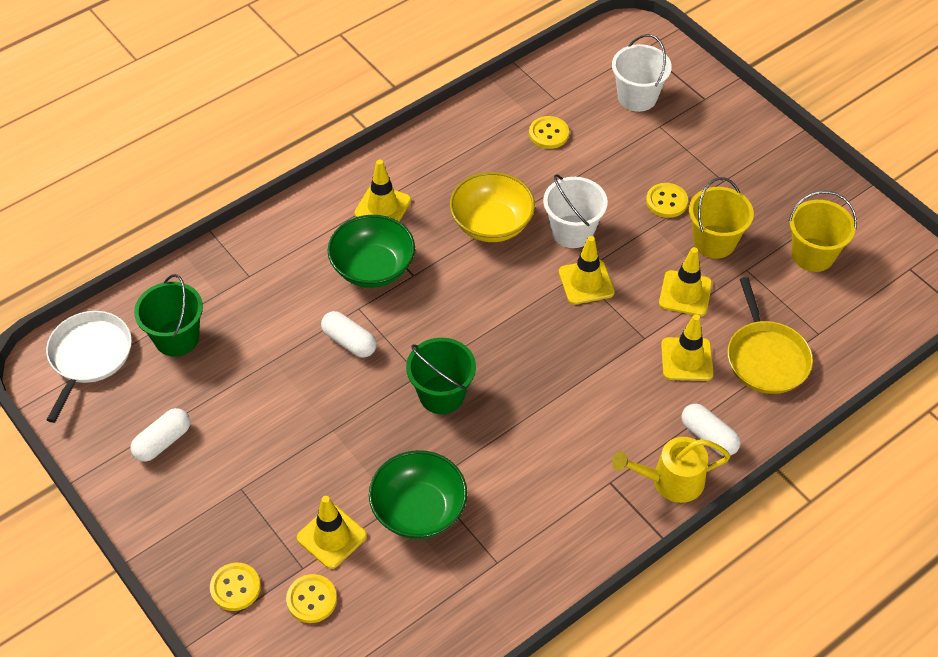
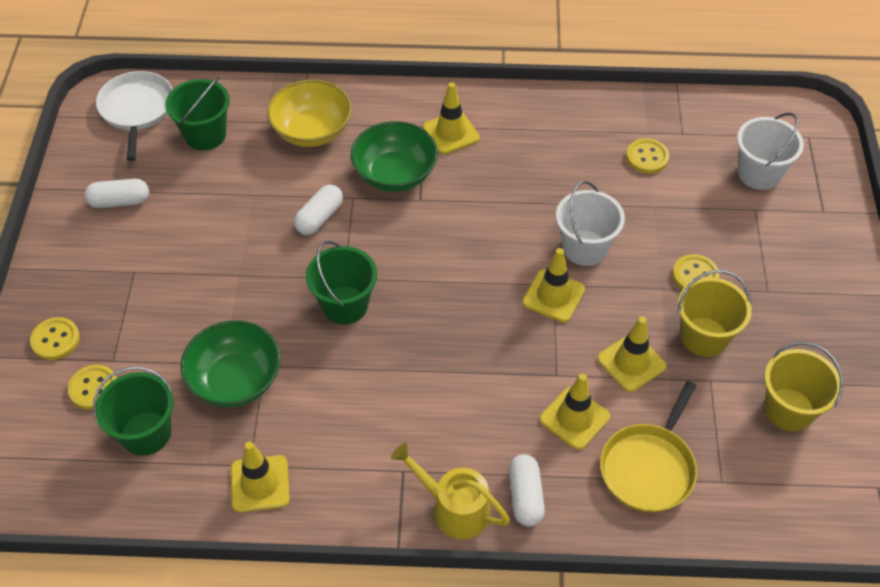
camera: 40 degrees right, 0 degrees up
(89, 356) = (137, 110): white pan -> white pan turned 60 degrees counterclockwise
(332, 537) = (155, 353): yellow traffic cone -> yellow traffic cone (260, 484)
(349, 341) = (319, 218): white capsule -> white capsule turned 45 degrees clockwise
(392, 600) = (146, 433): none -> green bucket
(491, 224) = (523, 199): yellow bowl -> yellow bowl (312, 131)

